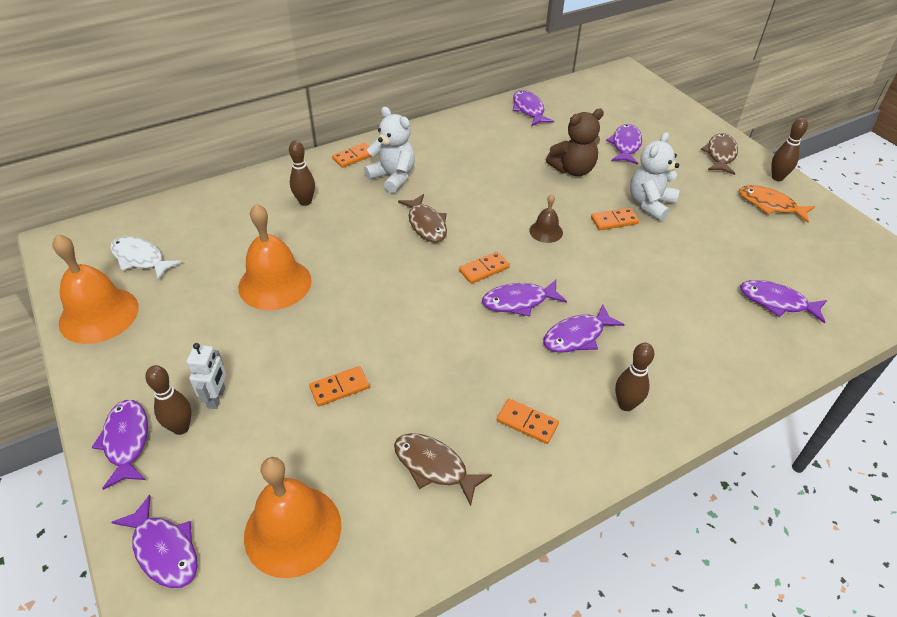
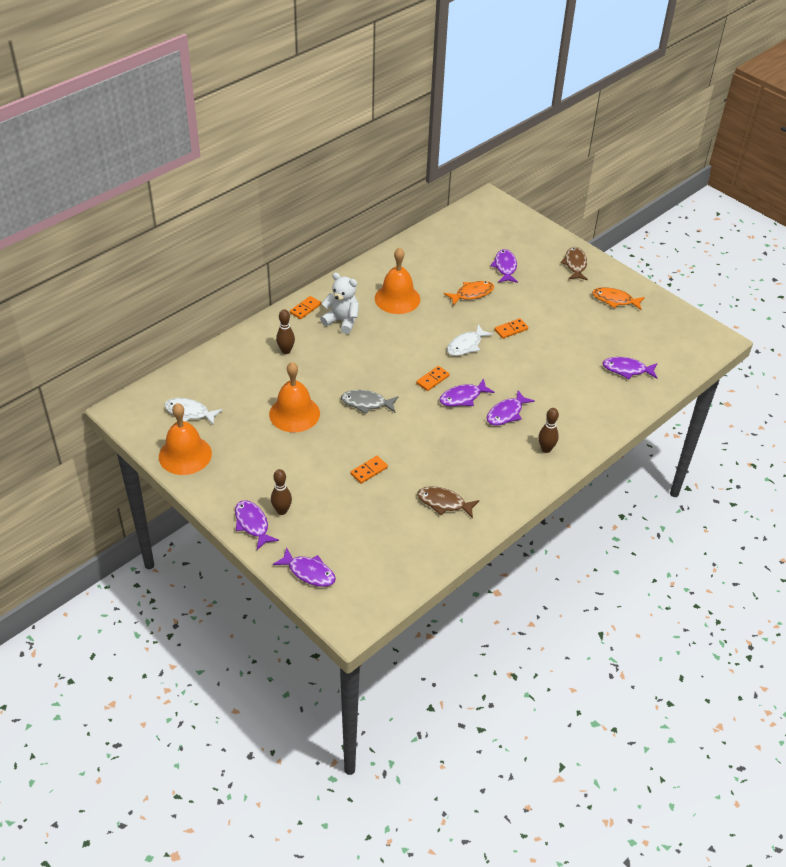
camera: 15 degrees left, 0 degrees up
(217, 398) = (294, 490): white robot -> none
(293, 530) = (376, 549): orange bell -> orange bell (397, 298)
(379, 286) = (366, 403): none -> grey fish
(426, 224) = (381, 354): brown fish -> none
(527, 423) = (490, 470): orange domino -> none
(529, 109) = (424, 246): purple fish -> none
(546, 231) = (466, 345): brown bell -> white fish
(573, 170) = (472, 294): brown teddy bear -> orange fish
(650, 204) = (532, 313): white teddy bear -> none
(777, 177) = (617, 277): brown bowling pin -> none

